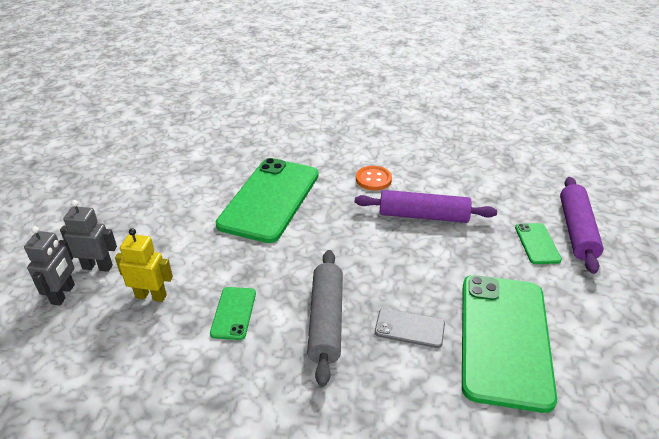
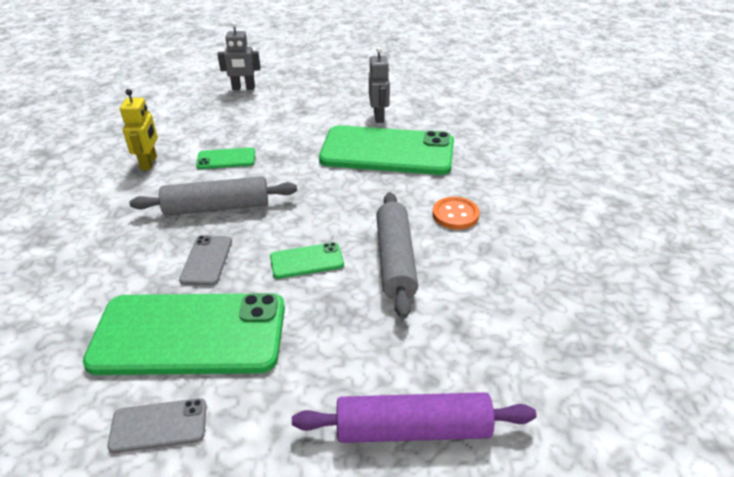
camera: 80 degrees right, 0 degrees up
(97, 267) = (274, 93): grey robot -> grey robot (379, 117)
(151, 296) = (244, 120): yellow robot -> yellow robot (149, 163)
(423, 216) = (395, 260): purple rolling pin -> grey rolling pin
(537, 243) = (367, 375): green phone -> green phone (306, 261)
(598, 354) = (158, 426): none -> grey phone

